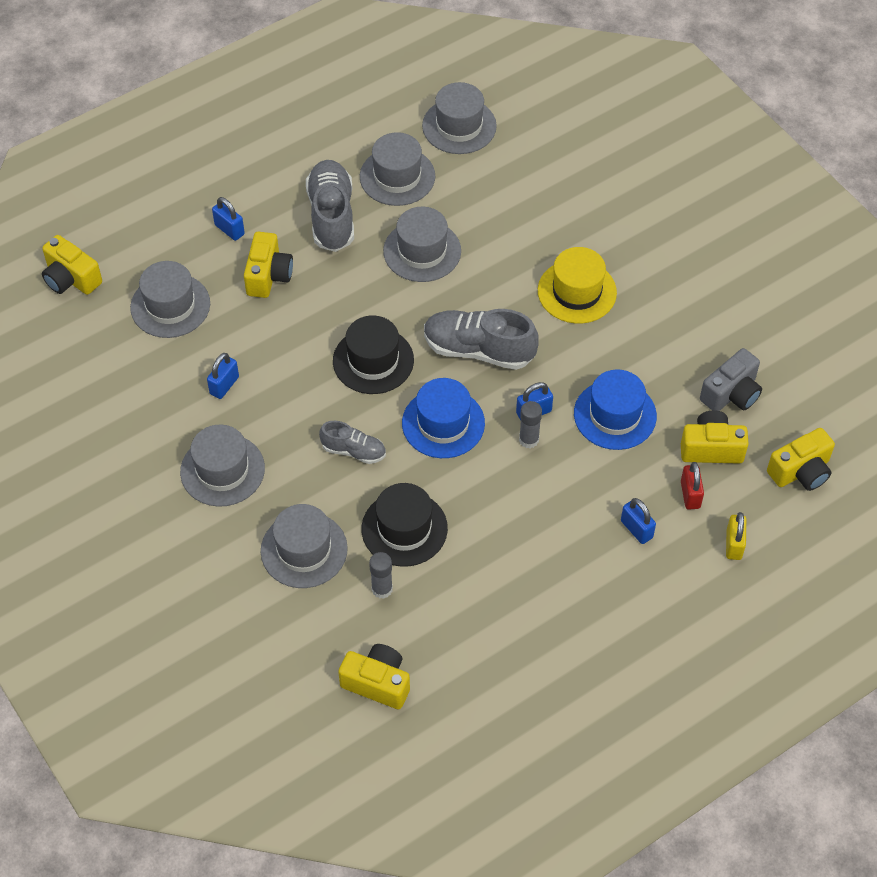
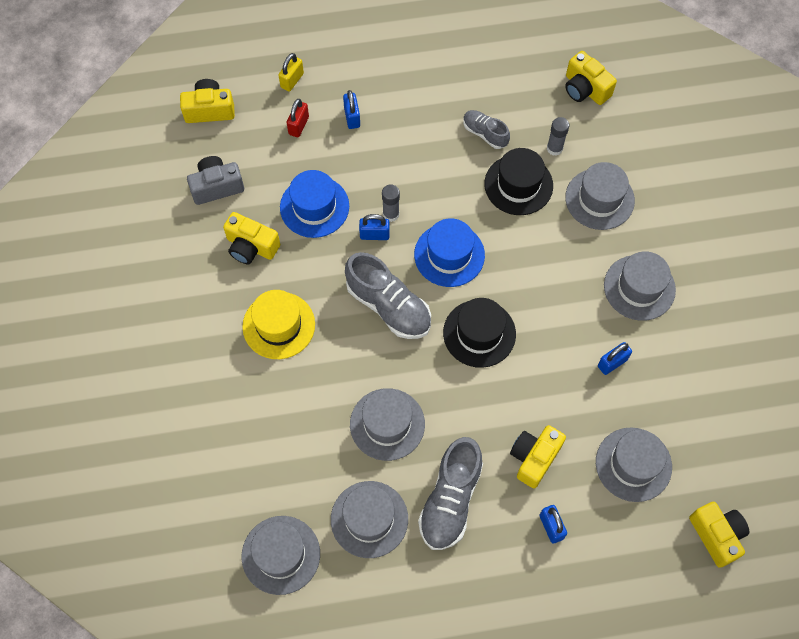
camera: 155 degrees left, 10 degrees up
(354, 451) = (529, 261): grey shoe -> grey shoe (485, 133)
(711, 448) = (260, 152): yellow camera -> yellow camera (251, 246)

